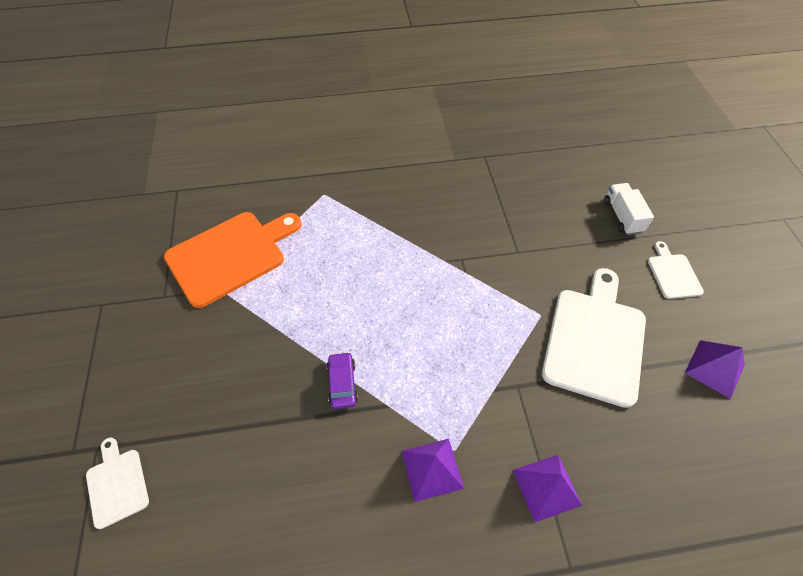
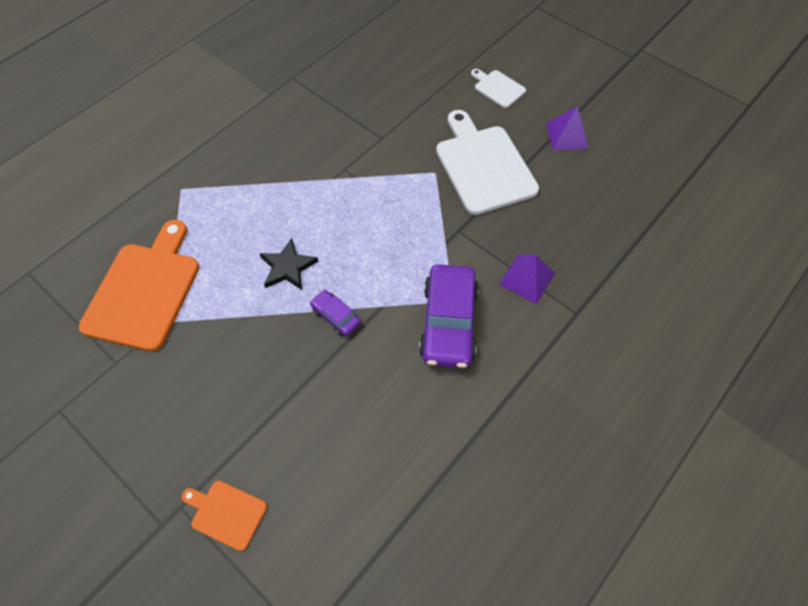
camera: 40 degrees left, 5 degrees up
(117, 484) = (226, 513): white cutting board -> orange cutting board
(343, 311) = (288, 267): none -> black star
(432, 469) = (448, 322): purple pyramid -> purple car
(622, 216) = (434, 66): white truck -> none

